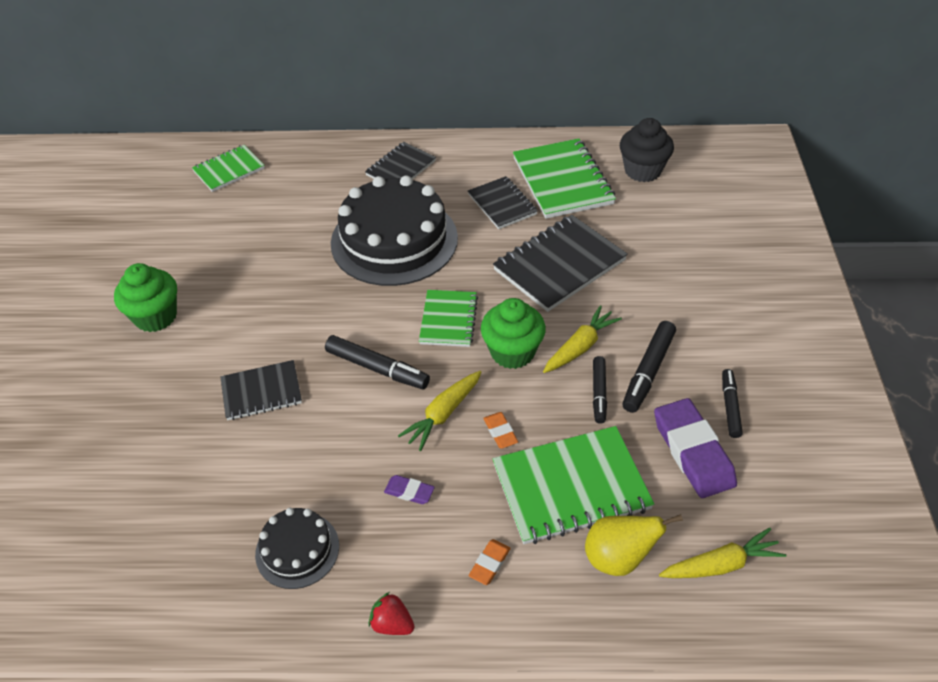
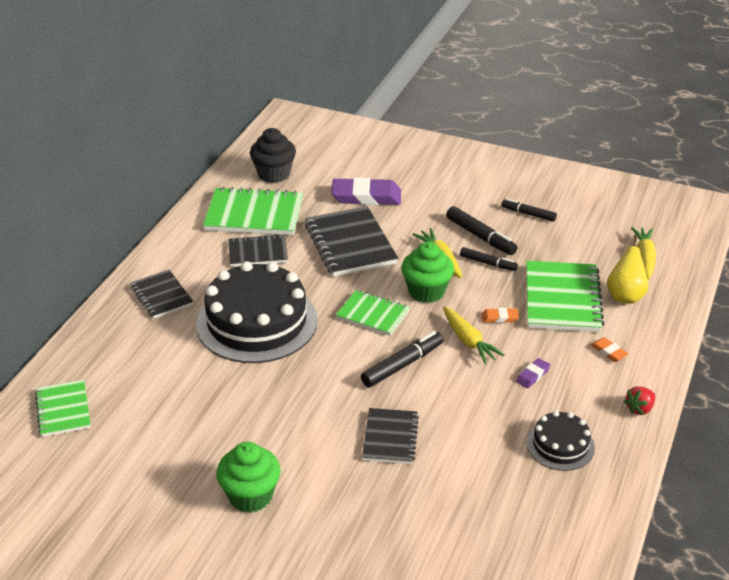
camera: 70 degrees left, 10 degrees down
(693, 452) = (557, 240): purple eraser -> purple eraser (366, 196)

